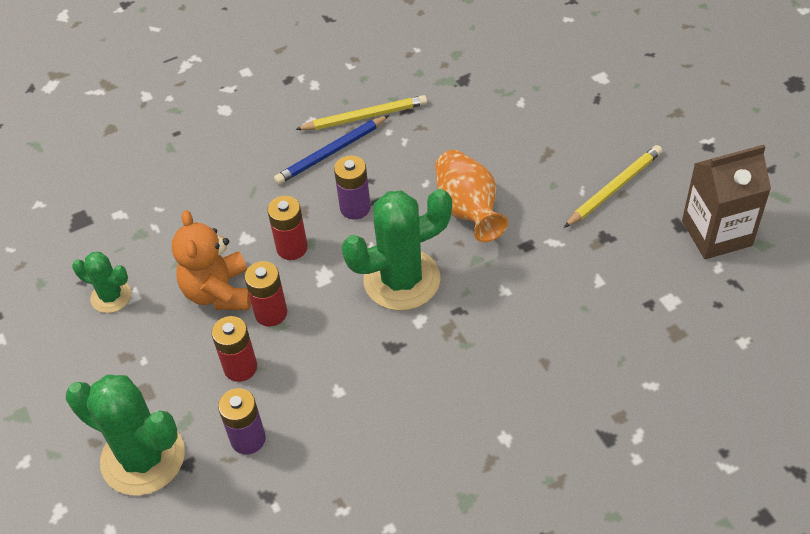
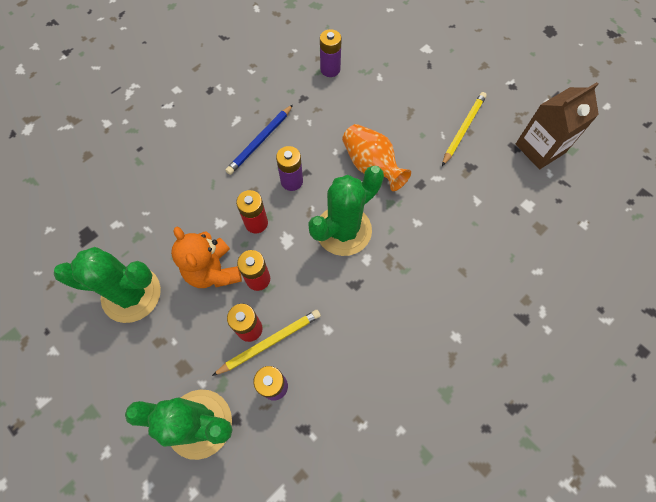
camera: 20 degrees left, 15 degrees up
(111, 296) = (131, 294): green cactus -> green cactus, size x1.87
(364, 117) = (275, 108): yellow pencil -> yellow pencil (270, 342)
(456, 81) = (330, 69): none -> purple battery

